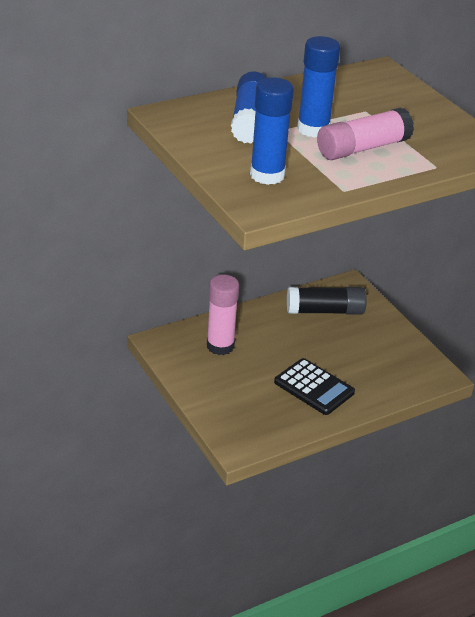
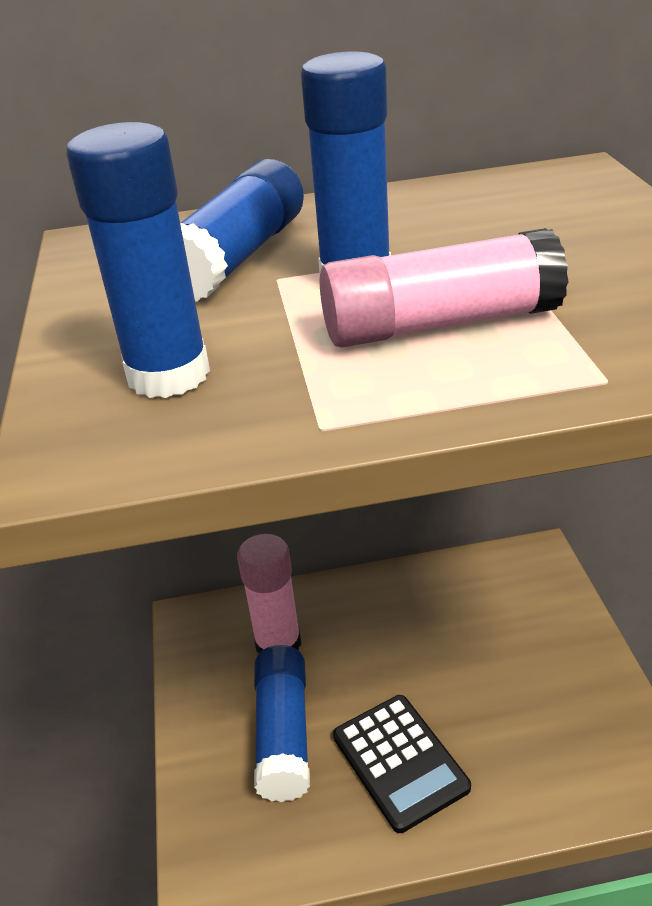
camera: 25 degrees right, 0 degrees up
(246, 385) = (283, 734): none -> blue glue stick
(325, 311) = (479, 601): black glue stick -> none

